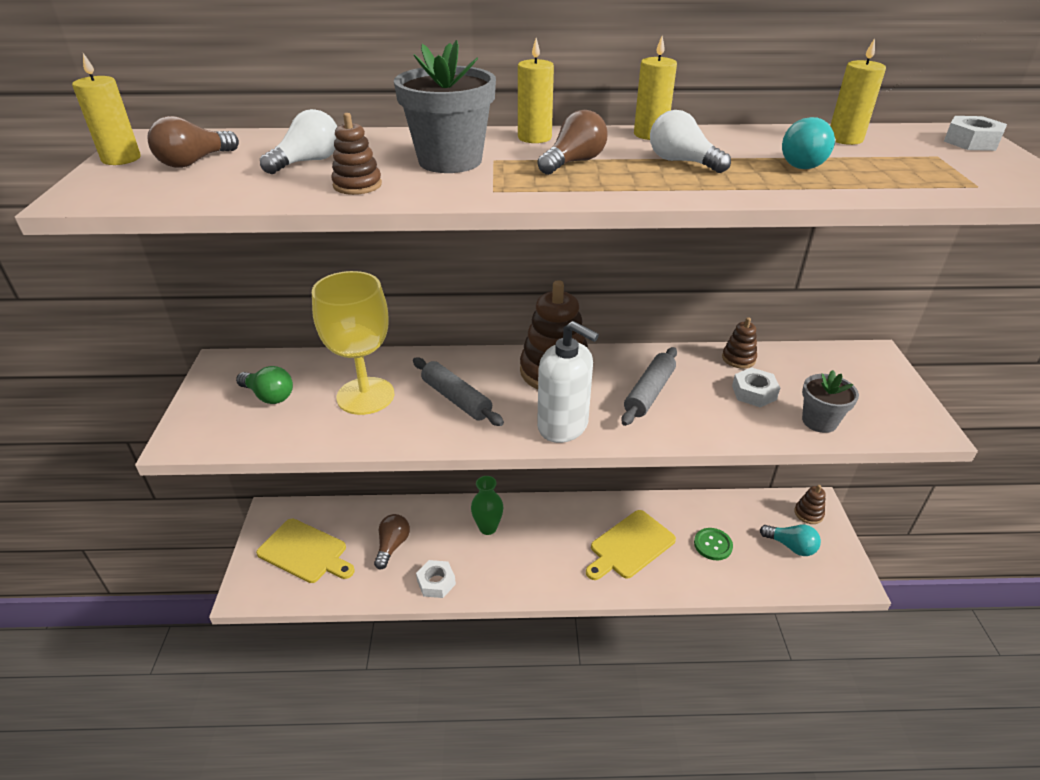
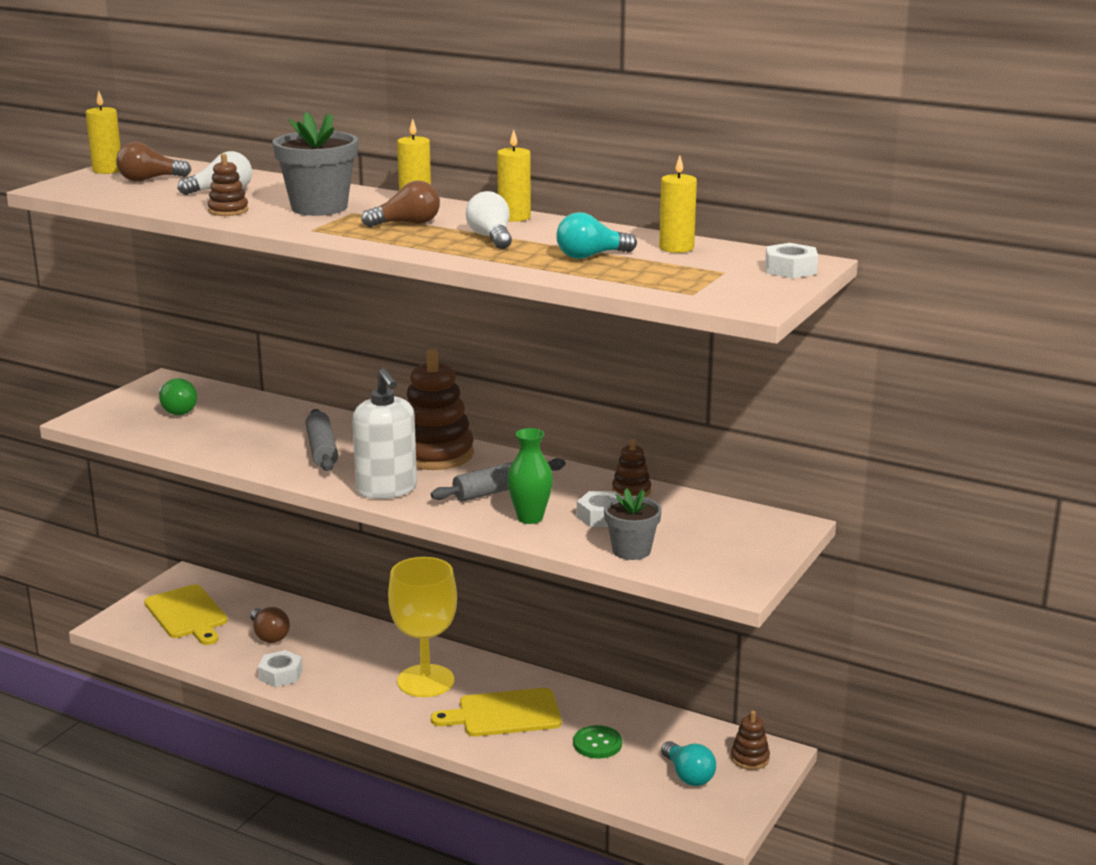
camera: 30 degrees right, 15 degrees down
(365, 396) = (251, 429): yellow goblet -> yellow goblet (425, 681)
(392, 546) = (269, 635): brown light bulb -> brown light bulb turned 105 degrees clockwise
(488, 528) = (374, 652): green vase -> green vase (530, 518)

